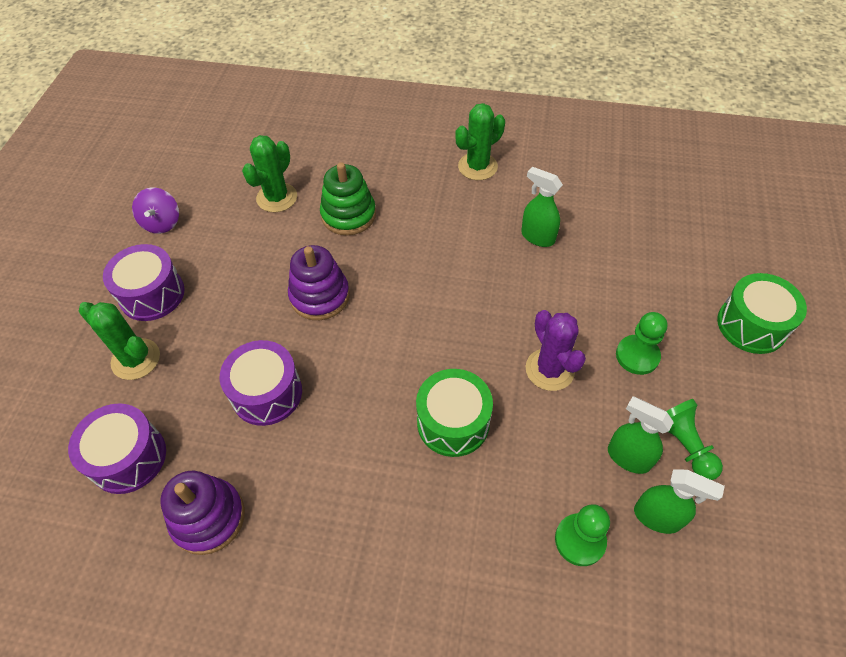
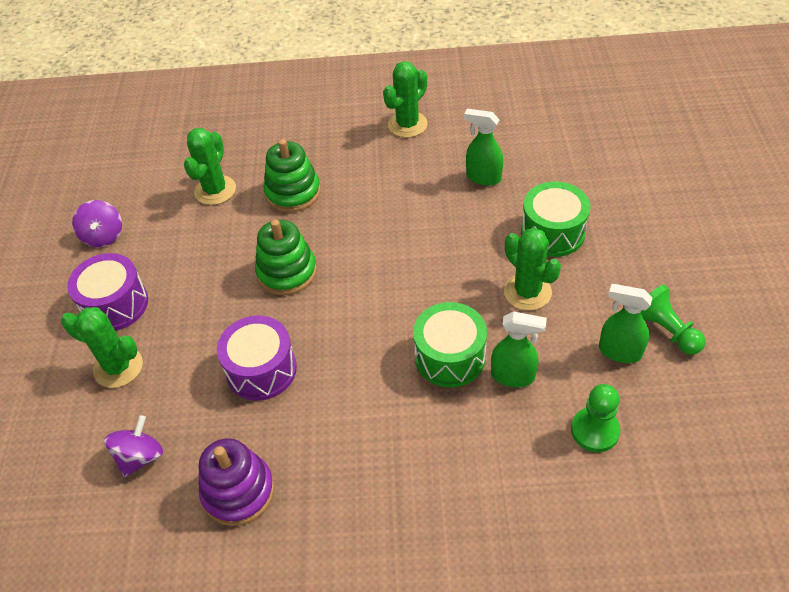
camera: 10 degrees left, 5 degrees down
(128, 457) = (140, 457): purple drum -> purple spinning top
(320, 296) = (287, 272): purple stacking toy -> green stacking toy
(550, 369) = (527, 292): purple cactus -> green cactus
(637, 356) = (604, 263): green pawn -> none
(657, 517) = (659, 396): green spray bottle -> green spray bottle (513, 376)
(751, 325) = (700, 216): green drum -> green drum (552, 232)

